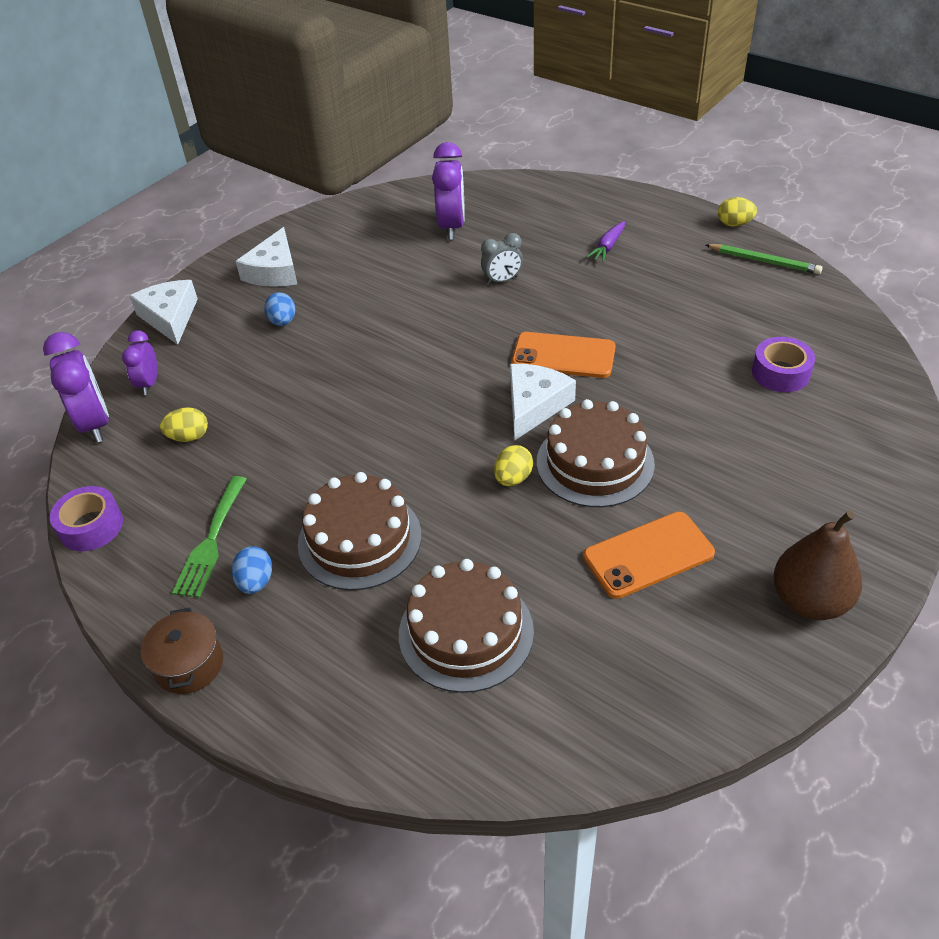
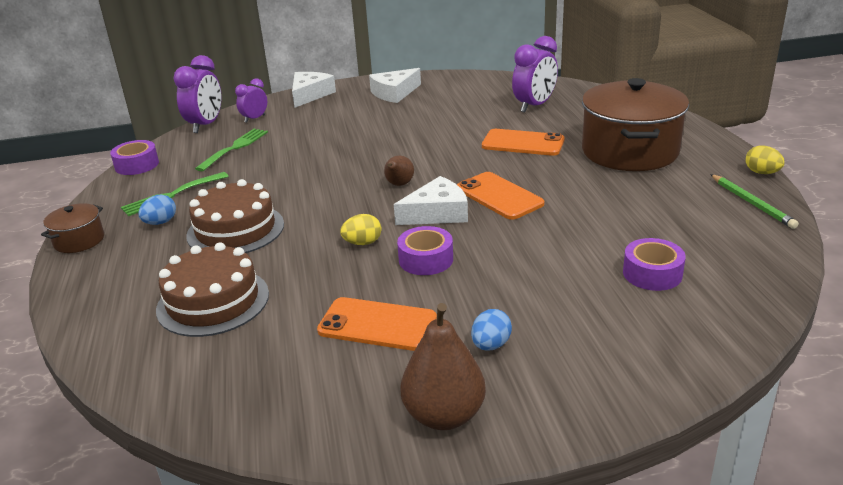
camera: 40 degrees right, 15 degrees down
(189, 437) = (235, 148): yellow egg -> green fork
(283, 322) = (361, 117): blue egg -> blue egg (491, 345)
(451, 391) = (399, 185): none -> brown pear
(502, 280) = (523, 143): grey clock -> orange phone
(595, 463) = (426, 259): brown cake -> purple tape
(608, 247) = (630, 151): purple carrot -> brown pot

